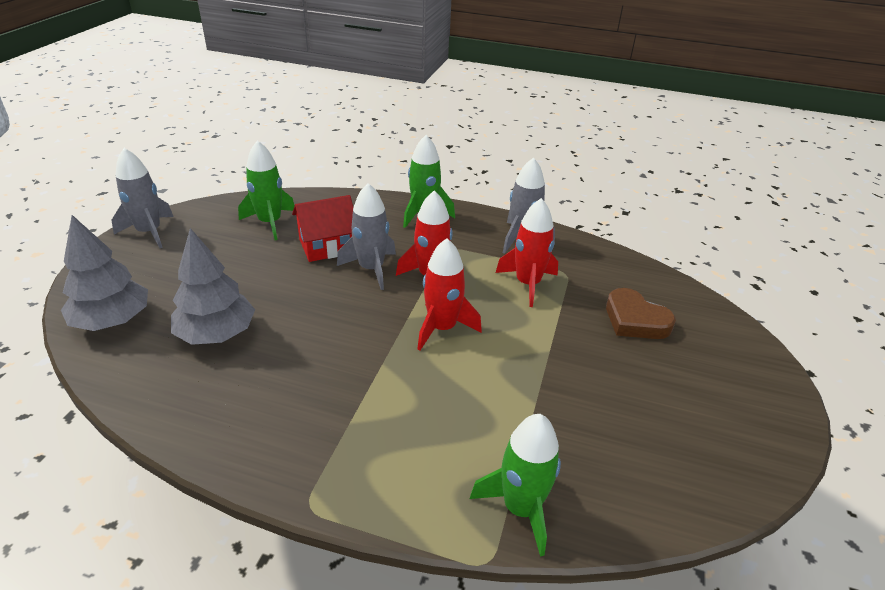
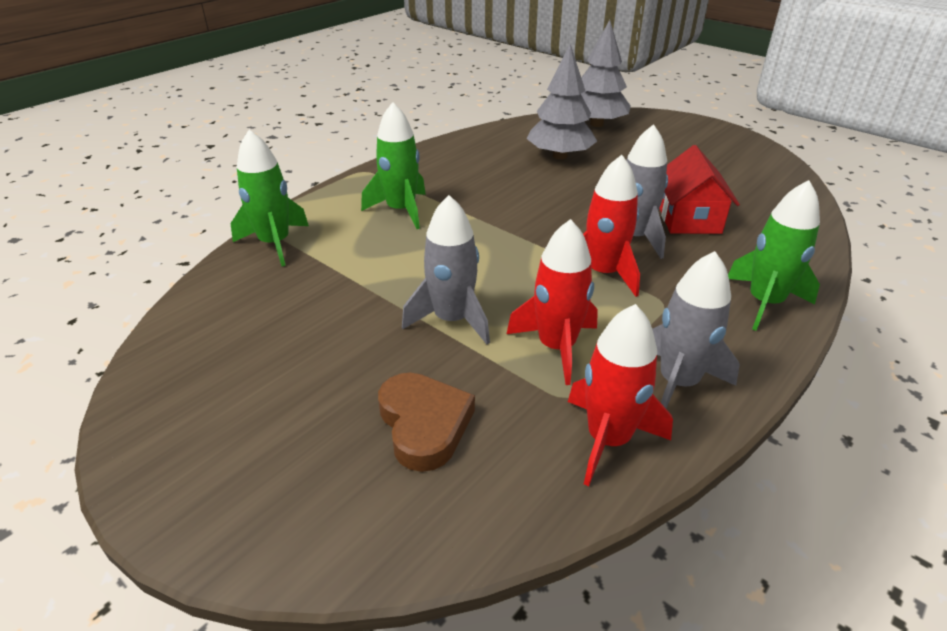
camera: 115 degrees right, 0 degrees up
(149, 232) = (730, 138): grey rocket -> grey rocket (452, 319)
(270, 223) = (745, 193): green rocket -> green rocket (401, 210)
(442, 328) = (505, 258): red rocket -> red rocket (608, 439)
(635, 320) = (424, 424): brown heart -> brown heart turned 90 degrees clockwise

